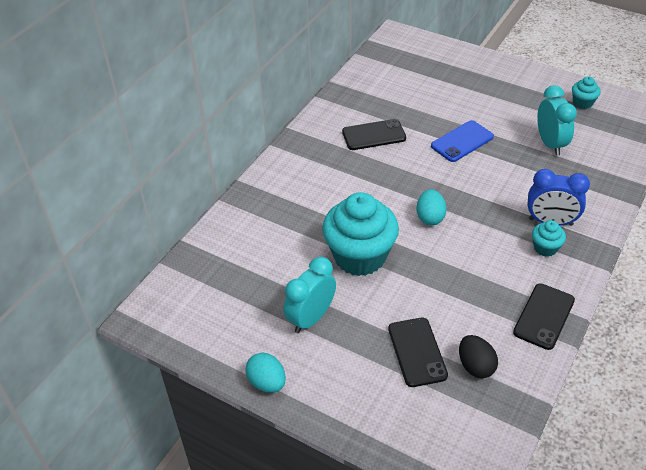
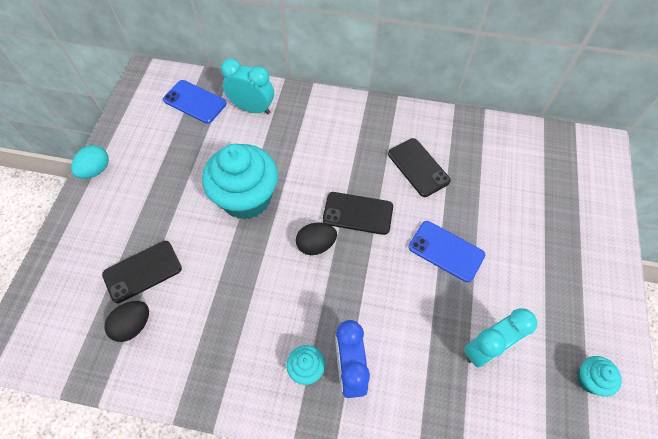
camera: 70 degrees right, 15 degrees up
(211, 278) = (195, 102): none -> blue phone
(311, 318) = (166, 181): turquoise clock -> turquoise clock (252, 108)
(430, 217) = (316, 245): turquoise egg -> black egg
(544, 316) = (207, 381): black phone -> black phone (358, 213)

